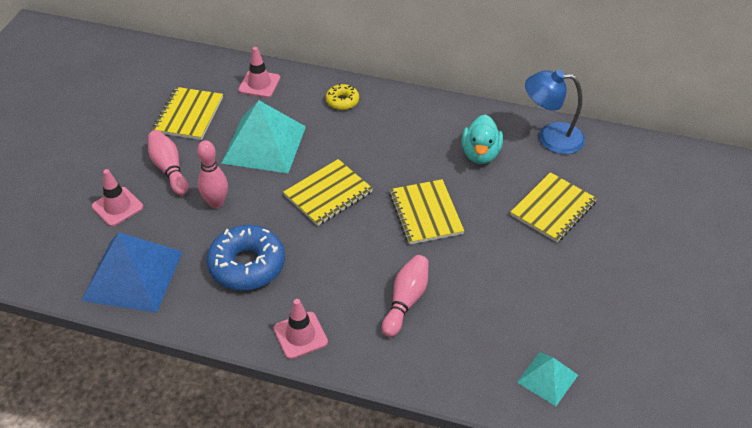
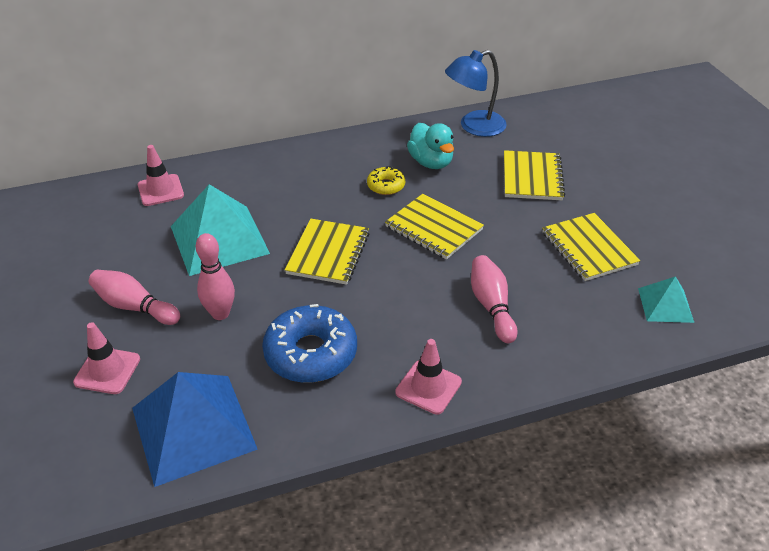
camera: 35 degrees left, 5 degrees down
(188, 115) = (108, 248): yellow notebook -> yellow notebook (589, 248)
(342, 101) = (262, 171): yellow donut -> yellow donut (386, 186)

